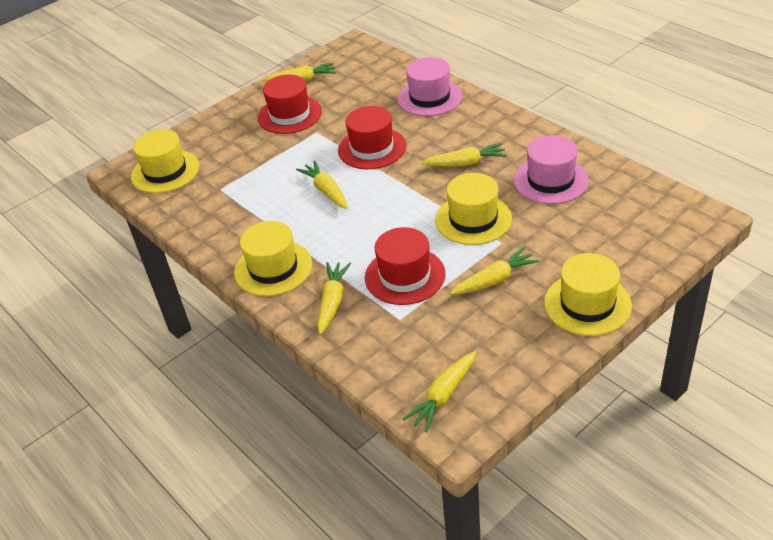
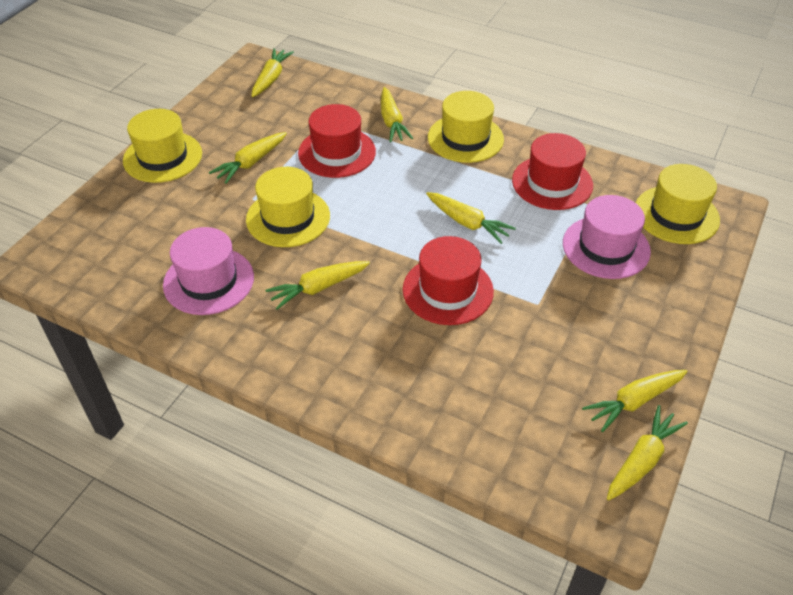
camera: 155 degrees right, 5 degrees up
(290, 115) = (597, 327): red hat -> red hat (552, 183)
(320, 60) = (642, 459): none -> yellow carrot
(429, 97) = (411, 398): pink hat -> pink hat (606, 247)

